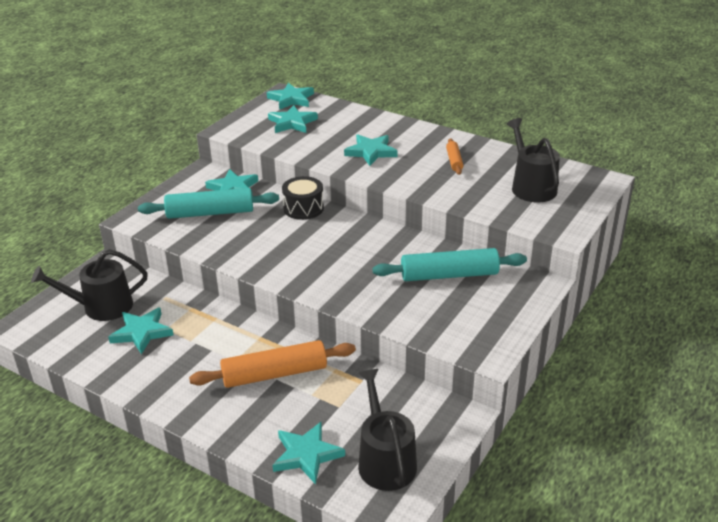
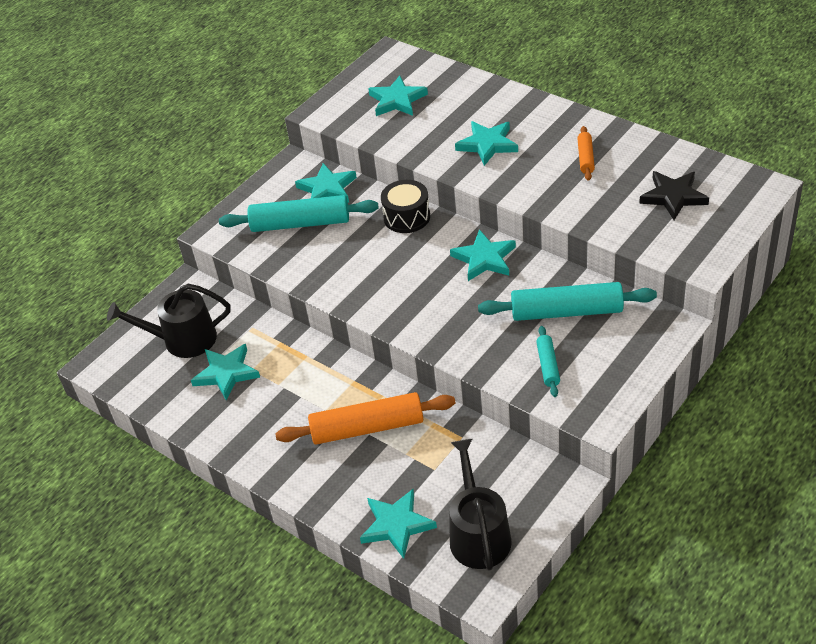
camera: 10 degrees right, 10 degrees up
(291, 99) = (398, 63): turquoise star -> turquoise star (484, 259)
(438, 315) = (548, 365): none -> turquoise rolling pin
(531, 187) = (673, 197): black watering can -> black star

